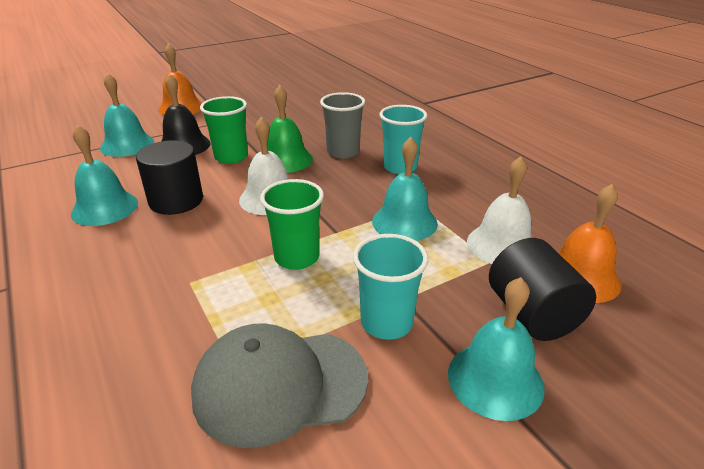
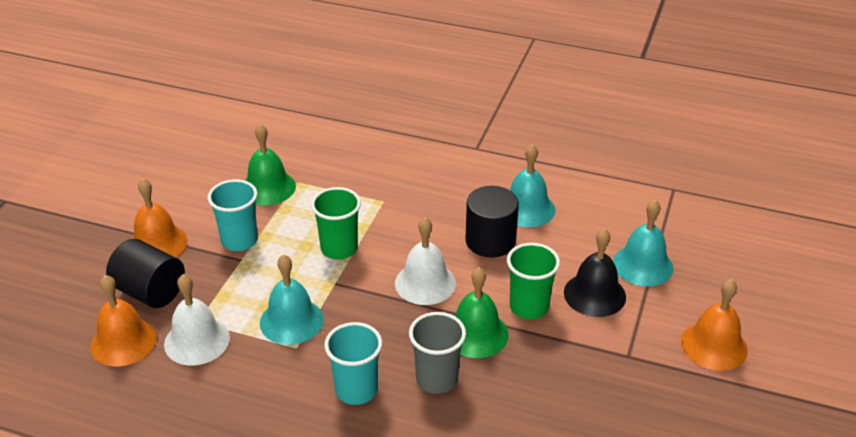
camera: 140 degrees right, 5 degrees up
(279, 385) = (268, 187): grey cap -> green bell
(495, 379) = (157, 243): turquoise bell -> orange bell

